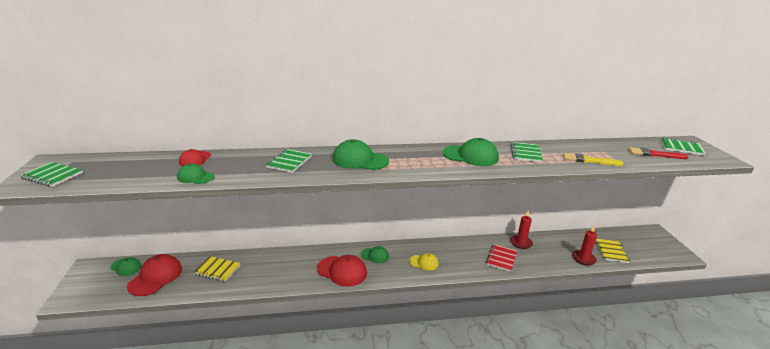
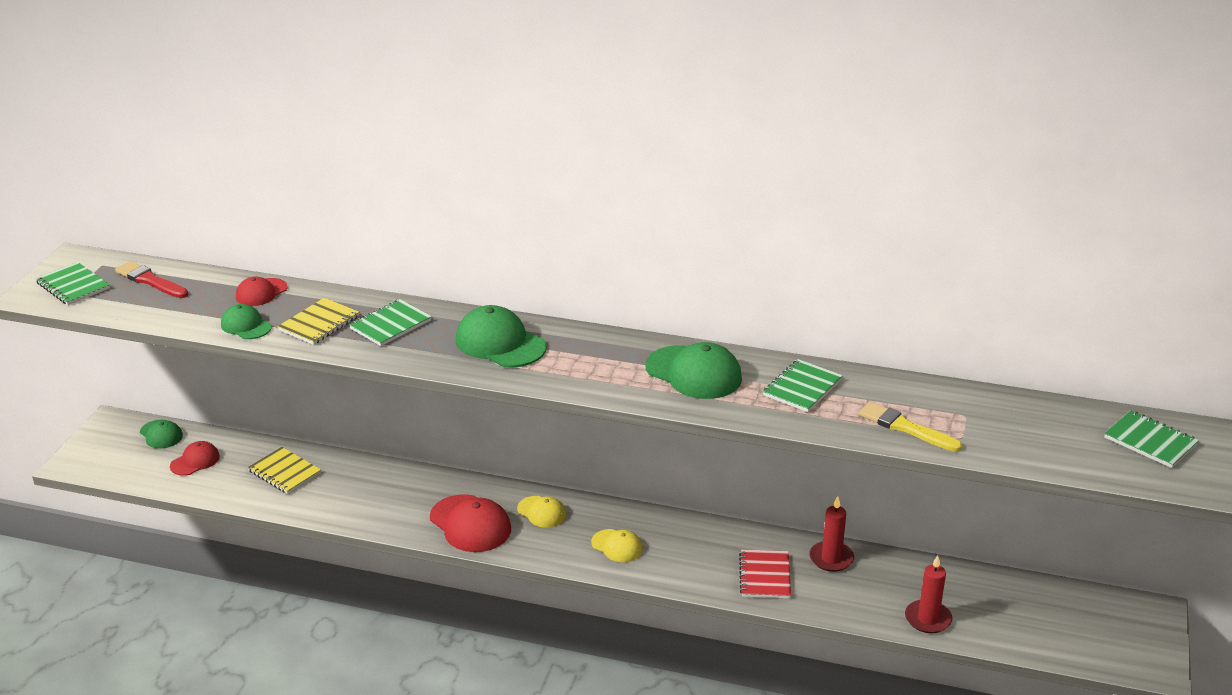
camera: 25 degrees right, 5 degrees up
(156, 277) = (195, 461): red cap -> red cap, size x0.58
(375, 255) = (541, 512): green cap -> yellow cap
(501, 258) = (764, 576): red notebook -> red notebook turned 45 degrees counterclockwise
(611, 251) = (1004, 621): yellow notebook -> yellow notebook (319, 323)
(654, 154) = (1063, 443): red brush -> red brush (150, 281)

